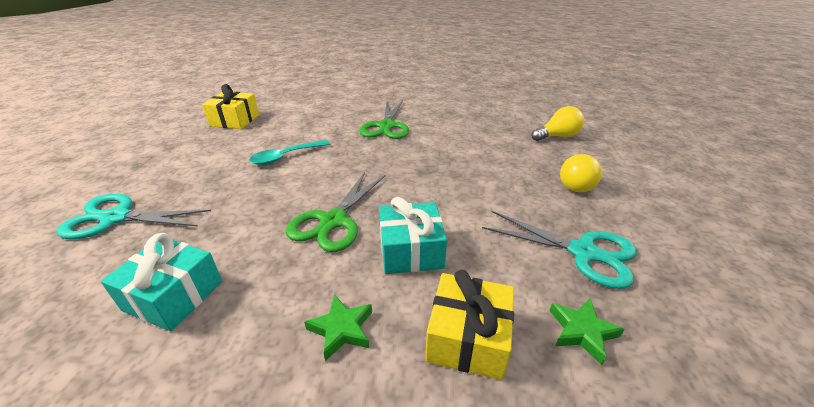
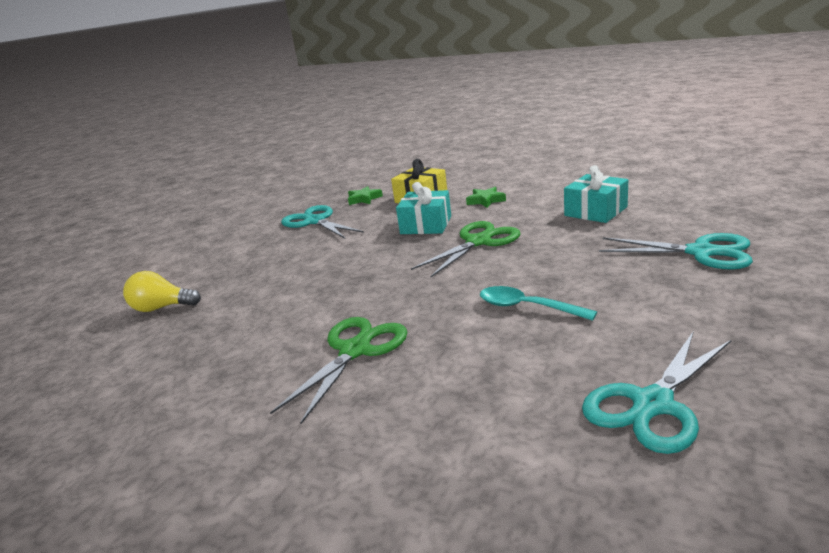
camera: 155 degrees left, 10 degrees down
(235, 120) = (652, 404): yellow gift -> turquoise scissors
(286, 156) = (527, 307): turquoise spoon -> turquoise spoon turned 135 degrees counterclockwise
(574, 184) = (245, 258): yellow light bulb -> none

